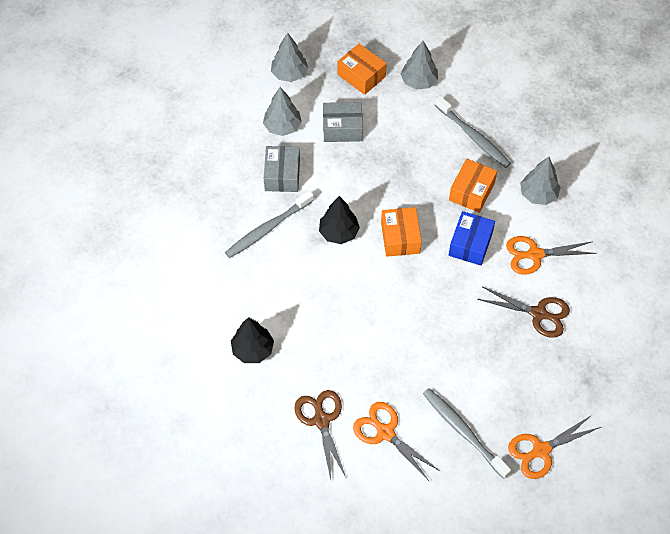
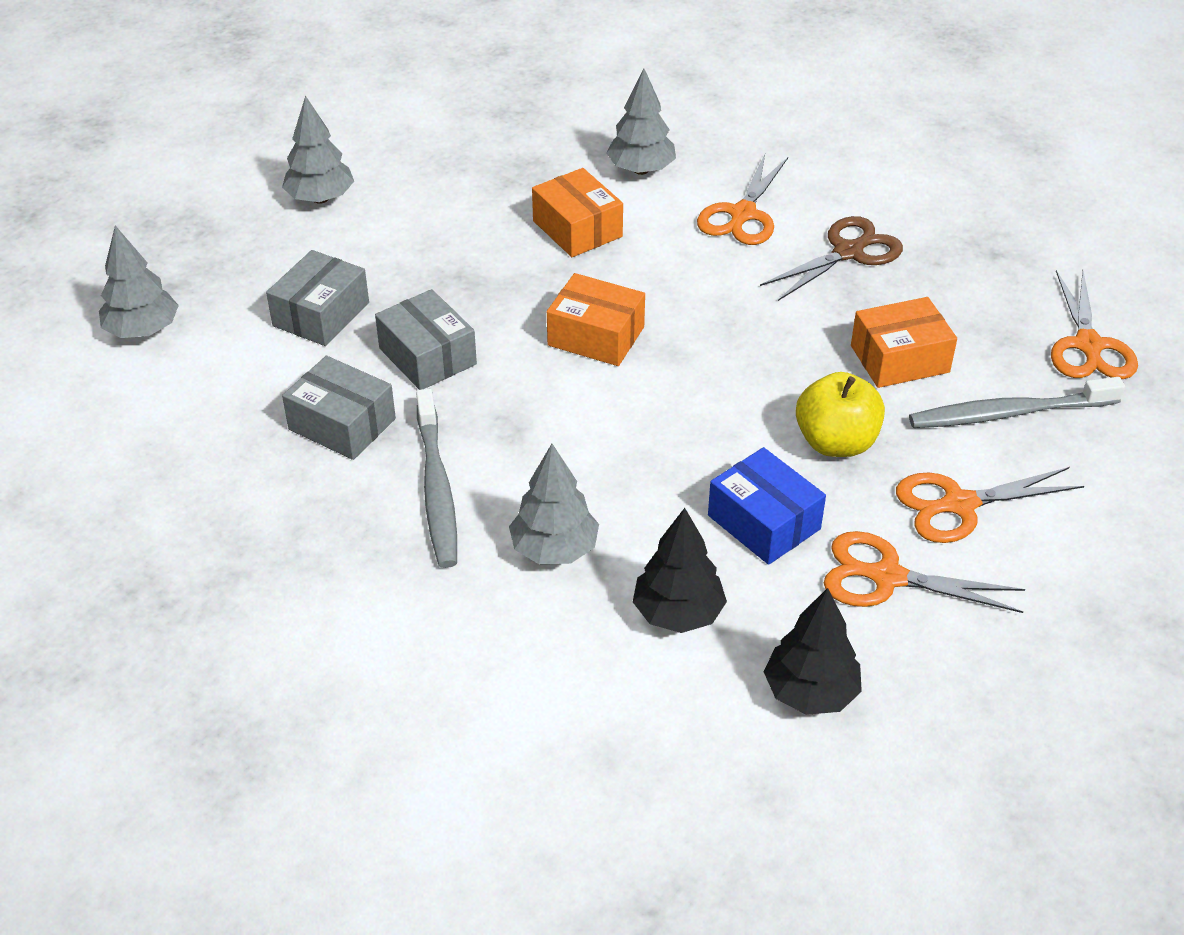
camera: 60 degrees left, 15 degrees down
(282, 127) = (242, 383): grey tree -> grey tree (554, 549)
(321, 420) = (886, 577): brown scissors -> orange scissors
(339, 232) = (524, 402): black tree -> black tree (810, 692)
(343, 182) = (427, 356): none -> grey box
(361, 75) = (240, 252): orange box -> orange box (899, 359)
(393, 366) = (836, 443): none -> yellow apple
(470, 244) = (671, 268): blue box -> blue box (764, 522)
(473, 137) = (480, 187): grey toothbrush -> none

